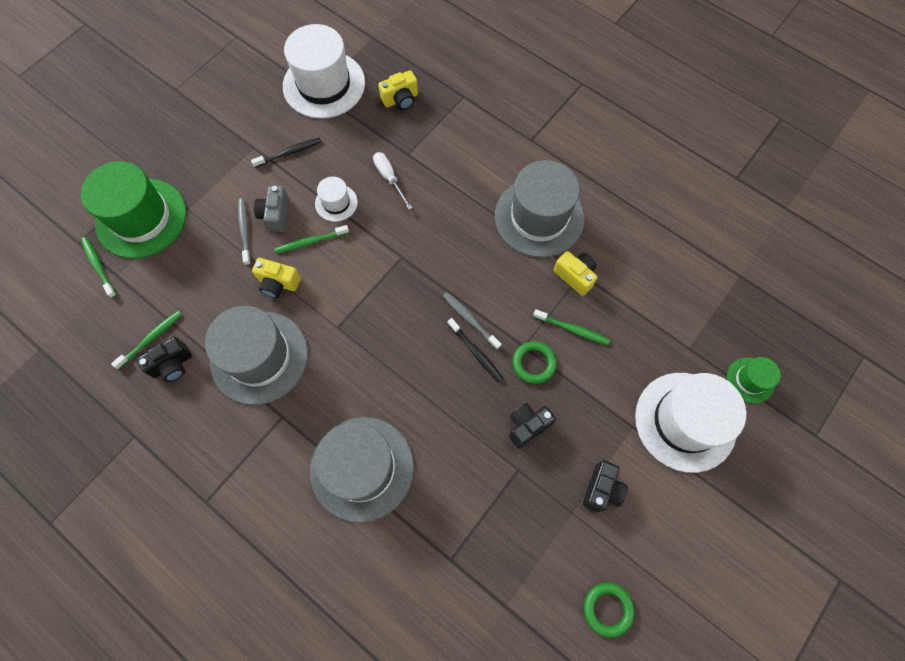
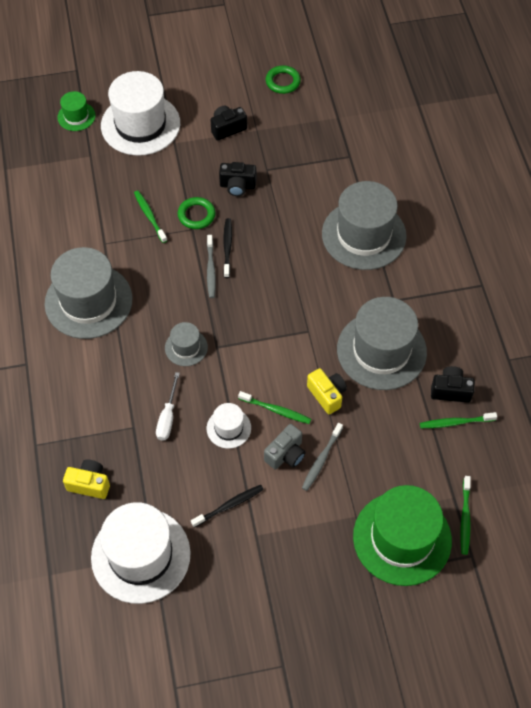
camera: 140 degrees left, 10 degrees down
(289, 153) = (229, 505): black toothbrush -> black toothbrush turned 135 degrees clockwise
(426, 238) = (186, 347): none -> grey hat
(575, 276) = (110, 245): yellow camera -> none

